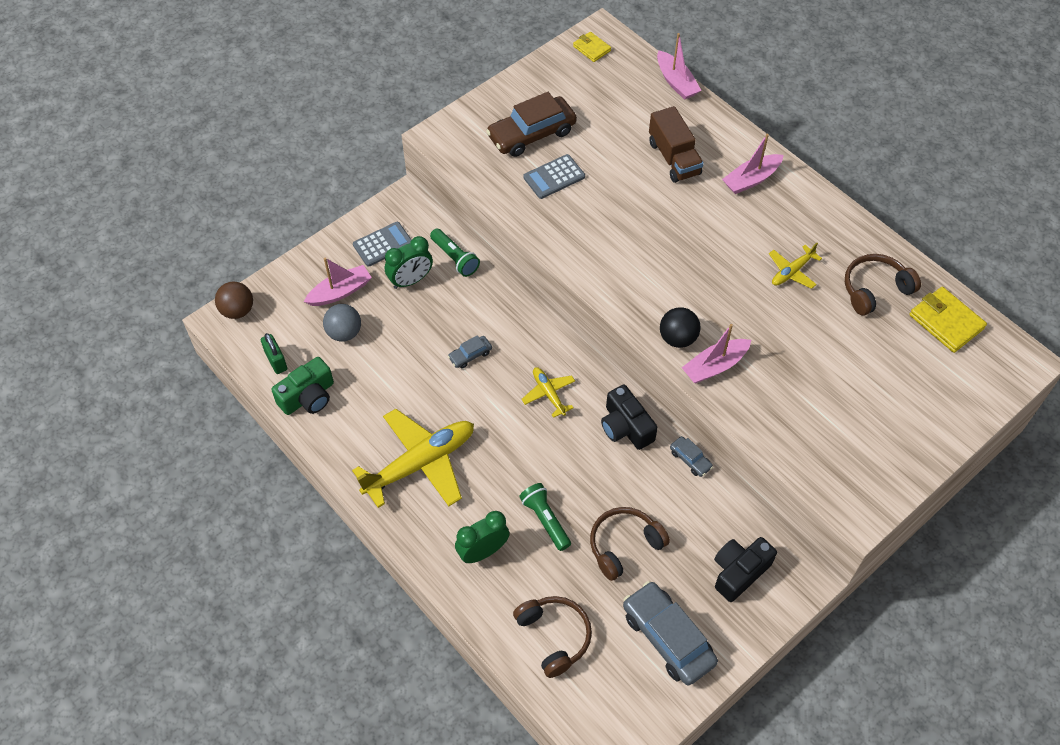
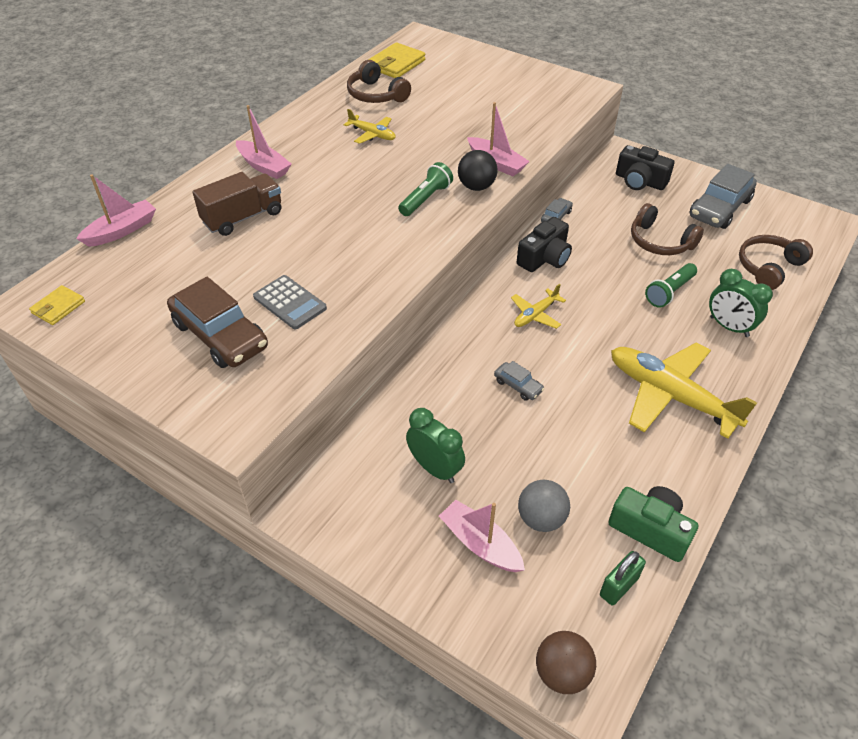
camera: 105 degrees left, 10 degrees down
(383, 244) = (386, 516): grey calculator -> none
(455, 258) = (386, 432): green flashlight -> green flashlight (426, 199)

